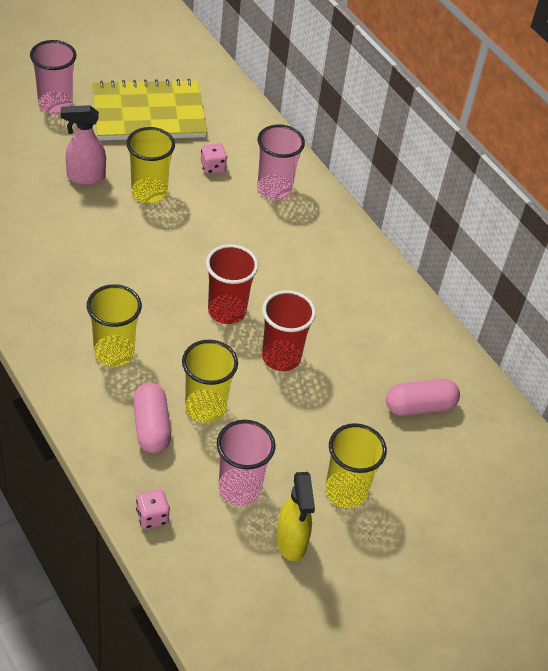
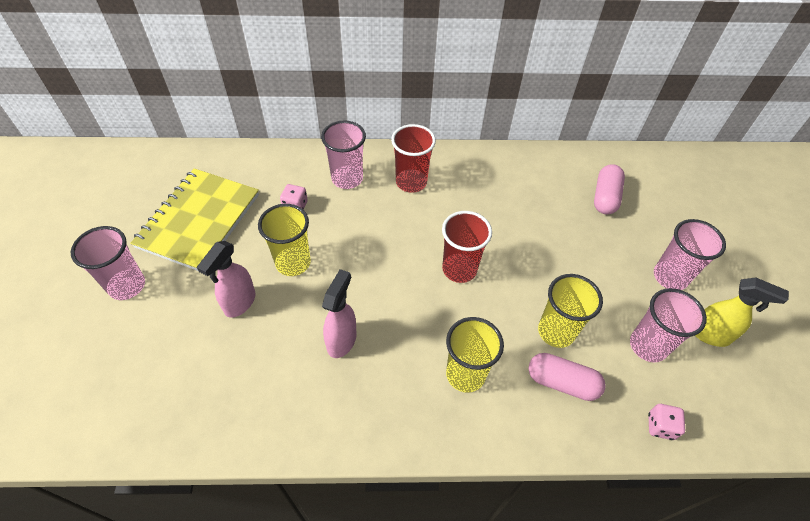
camera: 55 degrees left, 5 degrees up
(93, 256) = (342, 340): none -> pink spray bottle
(281, 357) = (524, 256): red cup -> red cup (411, 182)
(346, 491) = (670, 277): yellow cup -> pink cup

